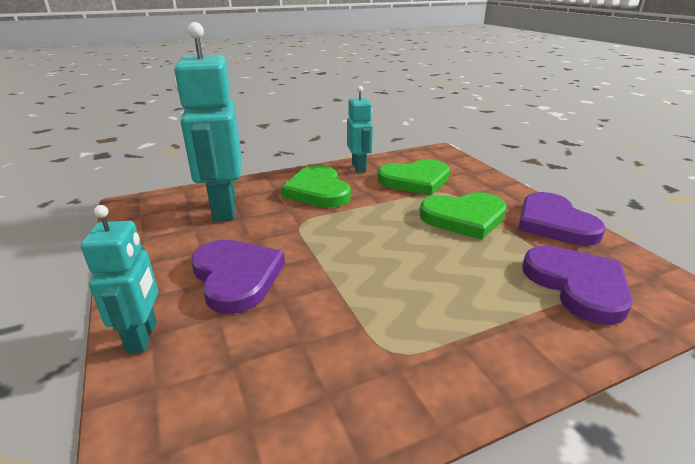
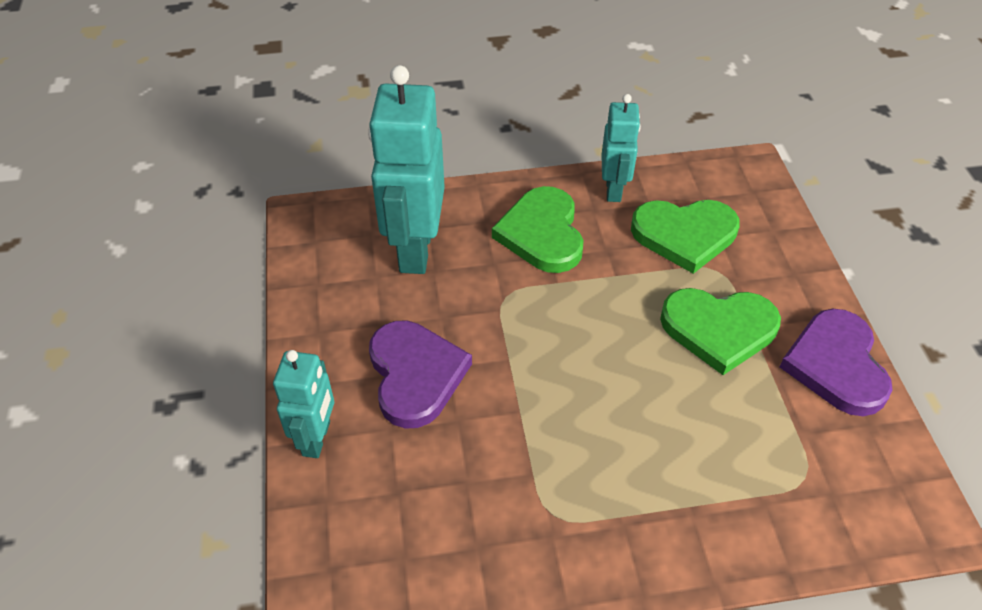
camera: 15 degrees right, 20 degrees up
(577, 285) = (799, 476): purple heart -> none

